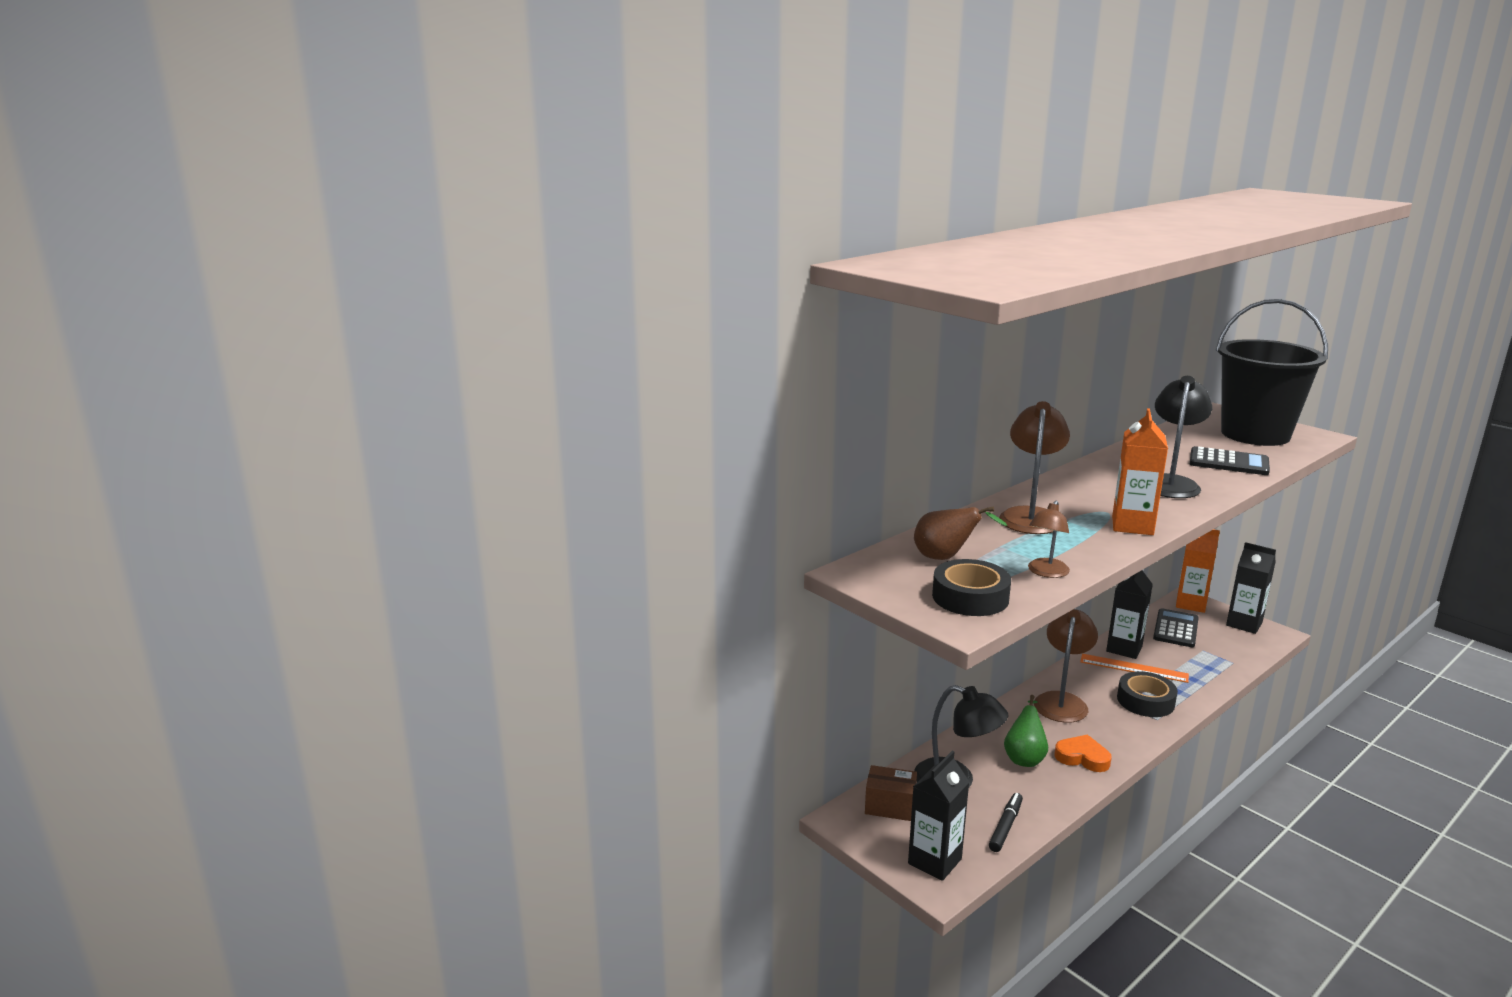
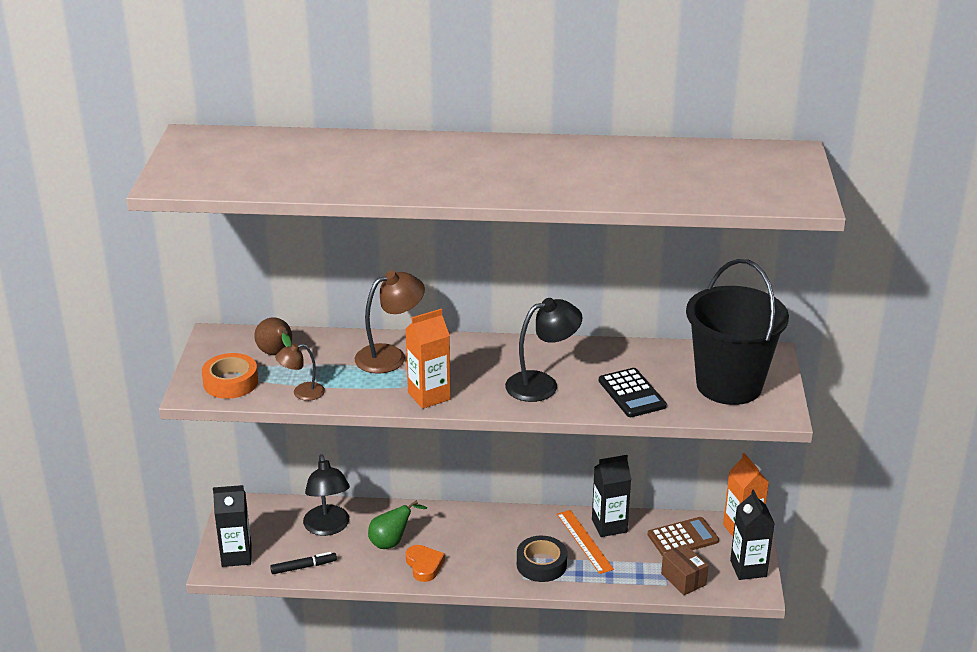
camera: 45 degrees right, 10 degrees up
(890, 806) = (269, 516): brown box -> brown box (683, 579)
(970, 597) = (231, 382): black tape -> orange tape
(1062, 701) = (487, 528): brown lamp -> none
(1176, 629) = (683, 538): black calculator -> brown calculator

